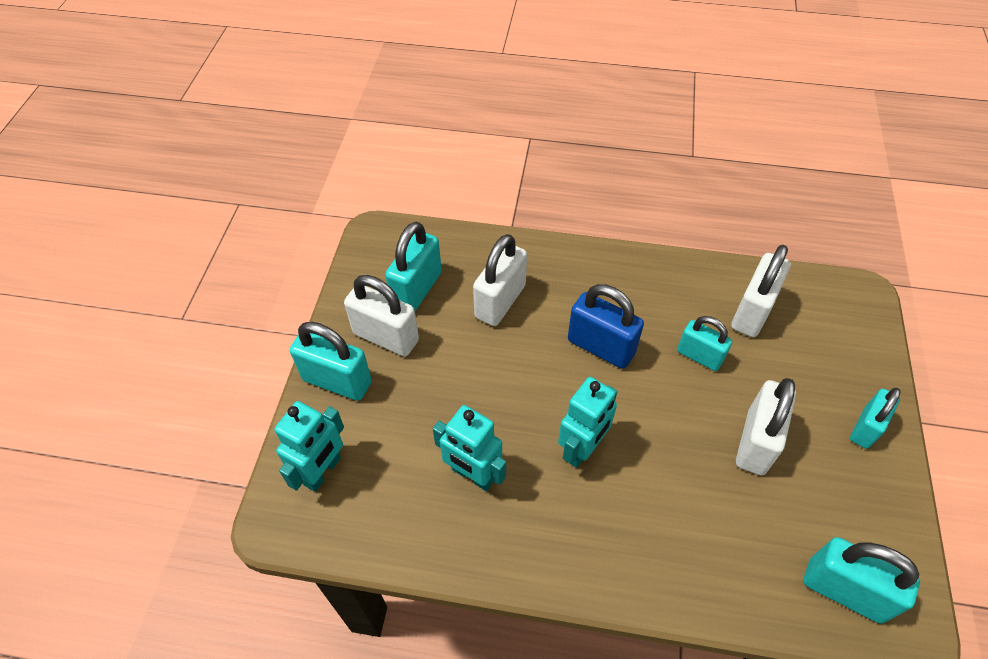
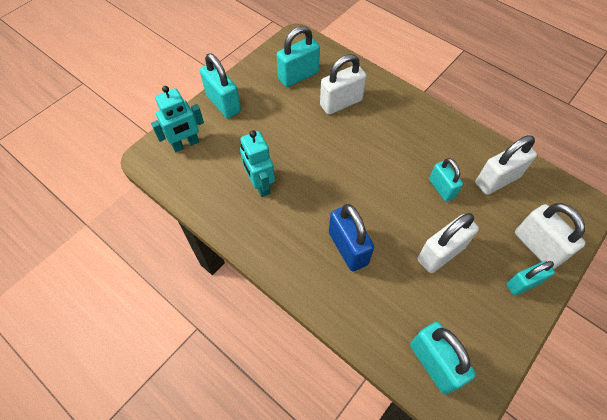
camera: 30 degrees right, 5 degrees up
(386, 337) = (264, 93): white padlock -> white padlock (537, 247)
(582, 449) = (330, 203): turquoise robot -> none
(601, 347) = (383, 154): blue padlock -> blue padlock (348, 248)

